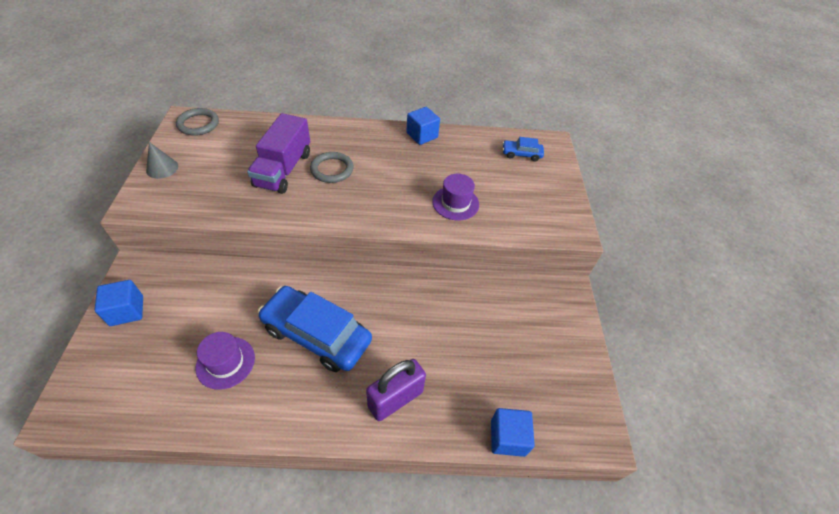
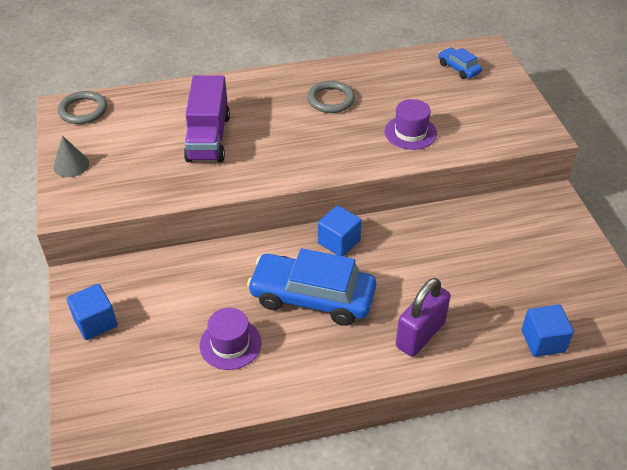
camera: 10 degrees left, 5 degrees down
(332, 169) = (262, 127): grey ring -> grey ring (331, 100)
(422, 135) = (342, 71): blue cube -> blue cube (339, 242)
(521, 154) = (458, 68): blue car -> blue car turned 60 degrees clockwise

